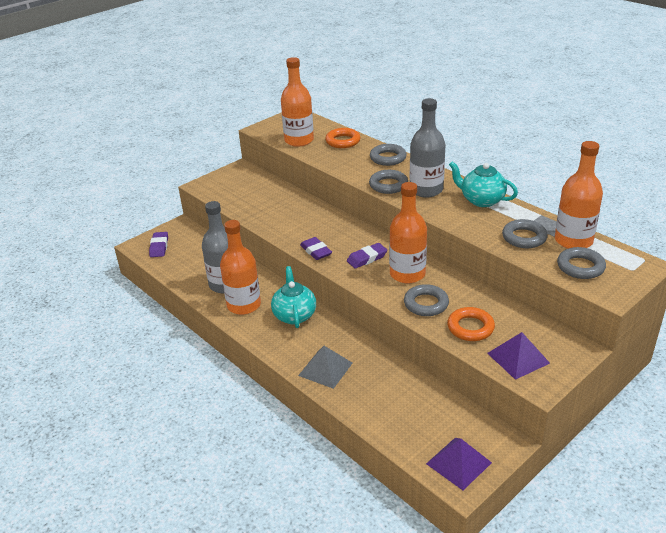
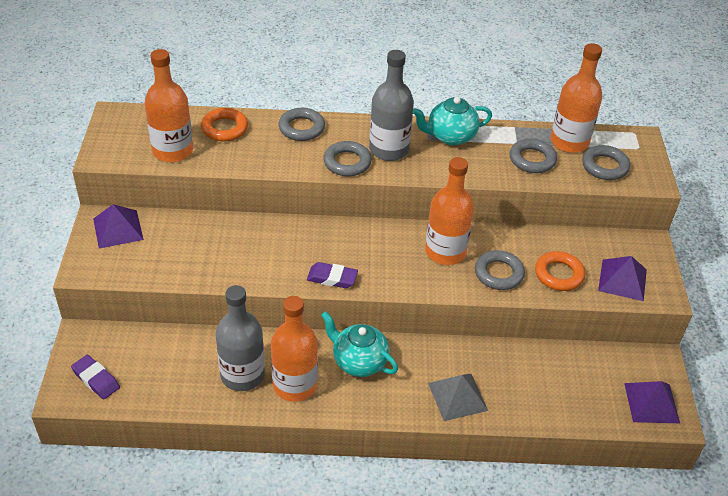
camera: 50 degrees left, 10 degrees up
(242, 176) = (118, 229): none -> purple pyramid
(367, 258) = (389, 257): purple eraser -> none

